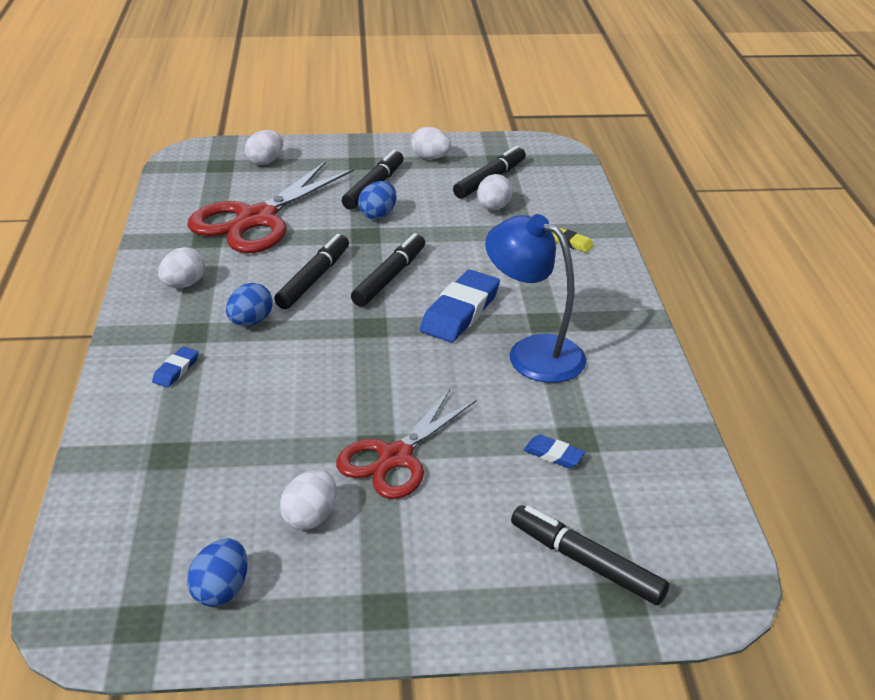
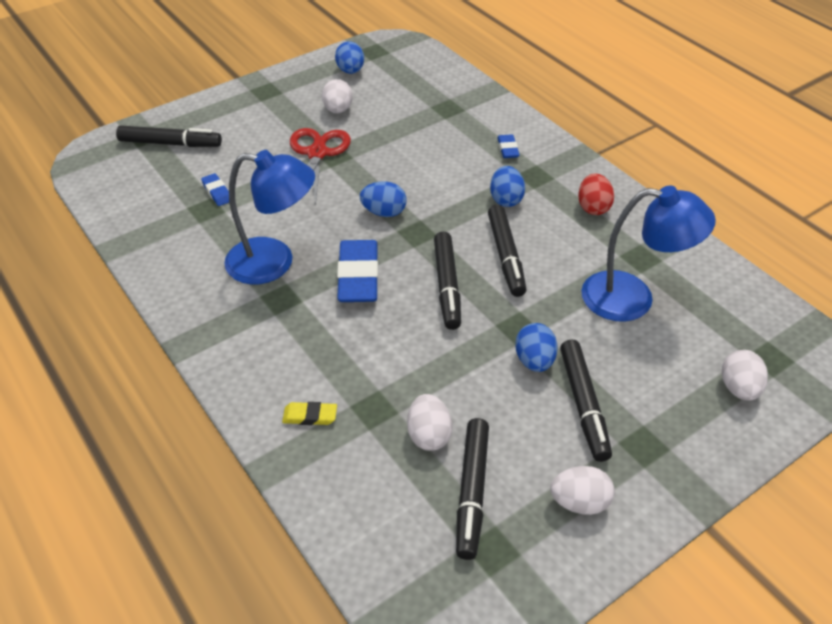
camera: 150 degrees right, 10 degrees up
(183, 284) = (593, 207): white egg -> red egg
(256, 219) = (632, 298): red scissors -> blue lamp
(383, 357) = (384, 212): none -> blue egg
(553, 455) = (217, 192): blue eraser -> blue eraser turned 60 degrees clockwise

